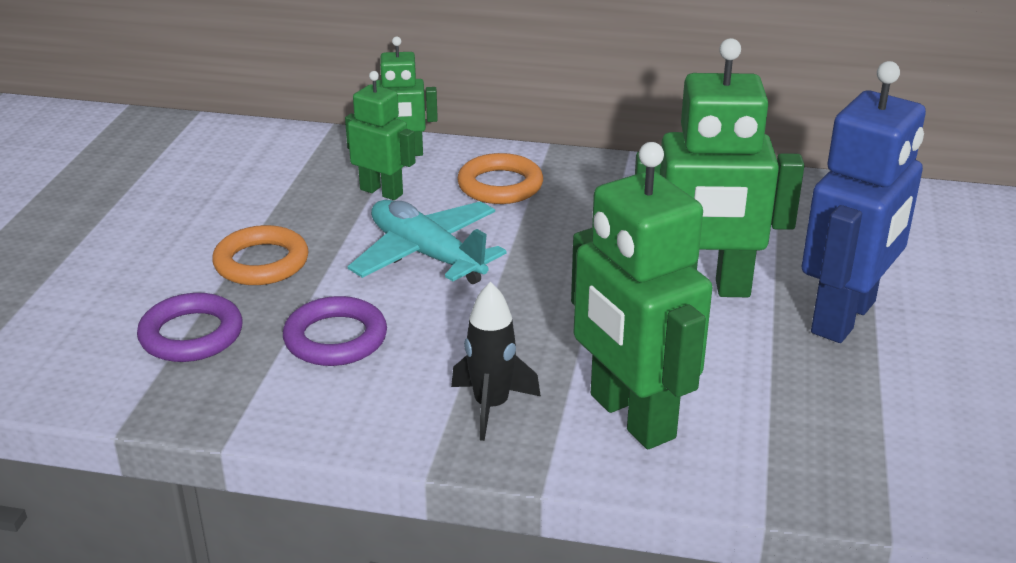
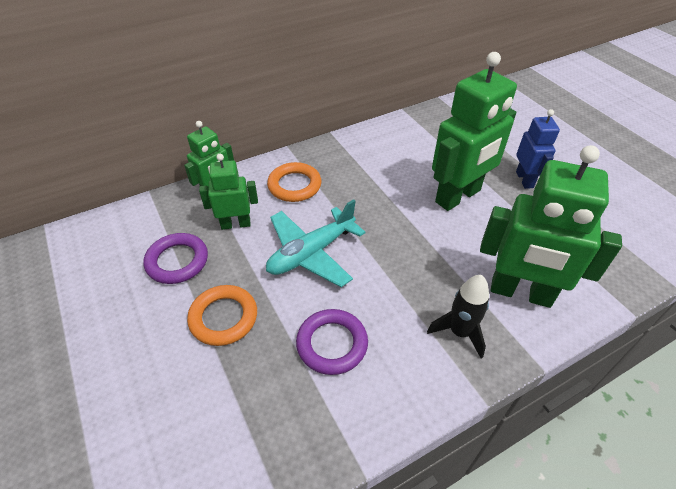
camera: 40 degrees left, 15 degrees up
(191, 335) = (244, 403): purple ring -> purple ring (177, 261)
(426, 255) = (311, 253): turquoise plane -> turquoise plane turned 45 degrees counterclockwise
(844, 317) = (524, 179): blue robot -> blue robot, size x0.56

